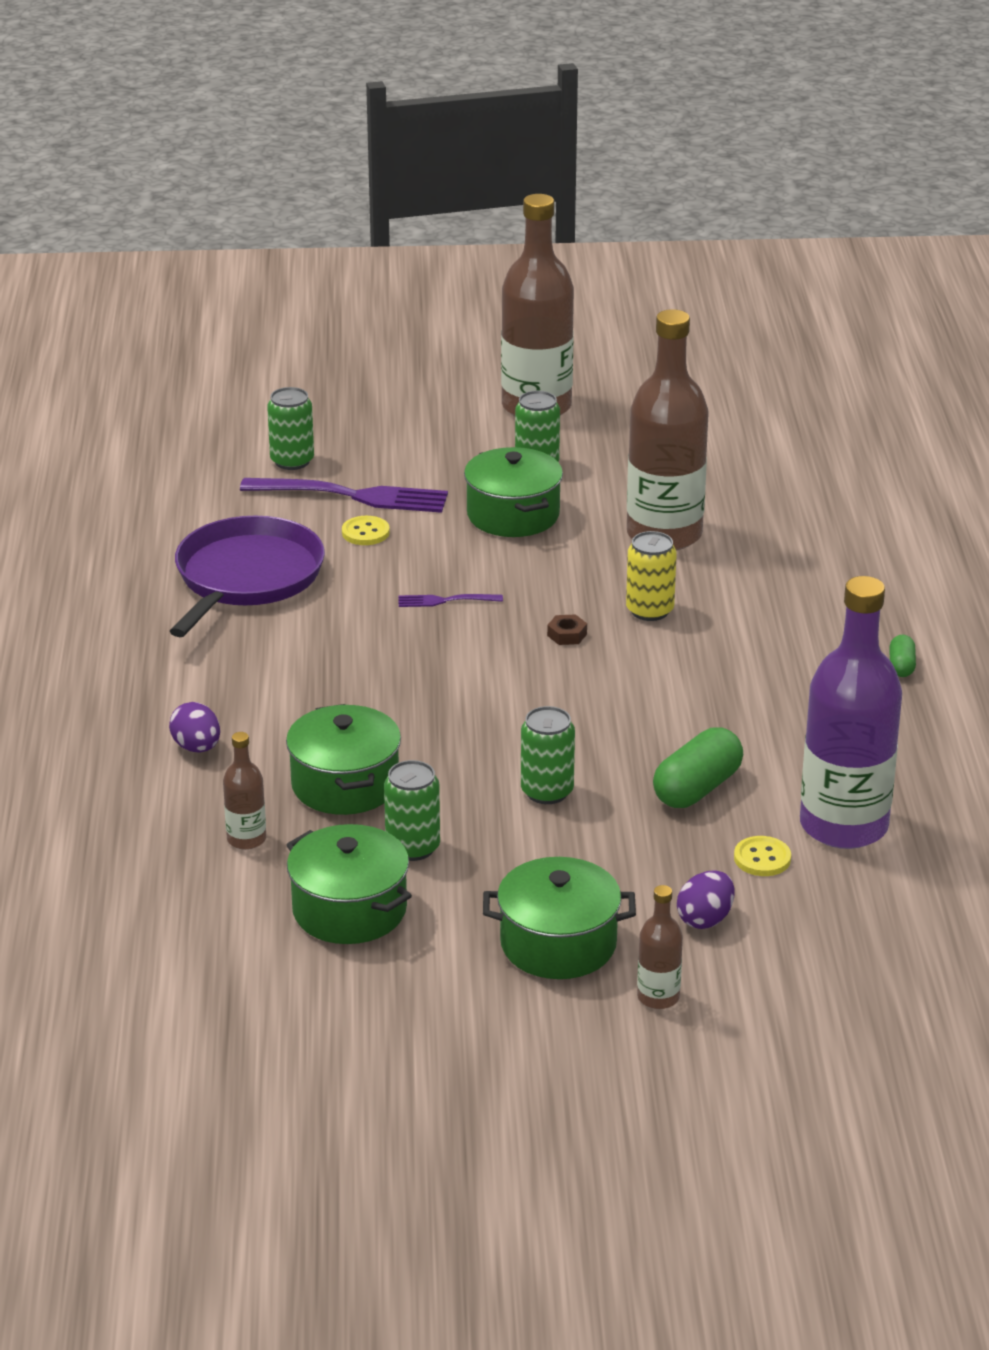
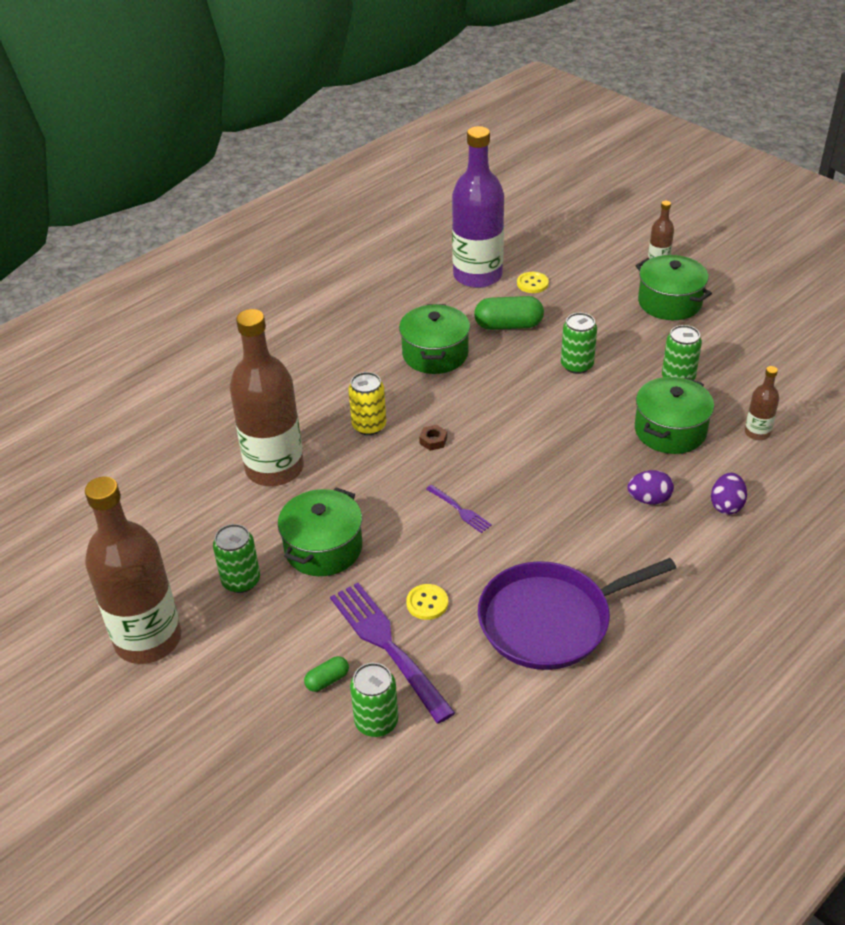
camera: 130 degrees left, 10 degrees up
(349, 910) = (745, 368): green pot -> green pot (435, 354)
(705, 919) = (594, 277): purple egg -> purple egg (649, 499)
(901, 666) = (320, 320): green capsule -> green capsule (327, 680)

